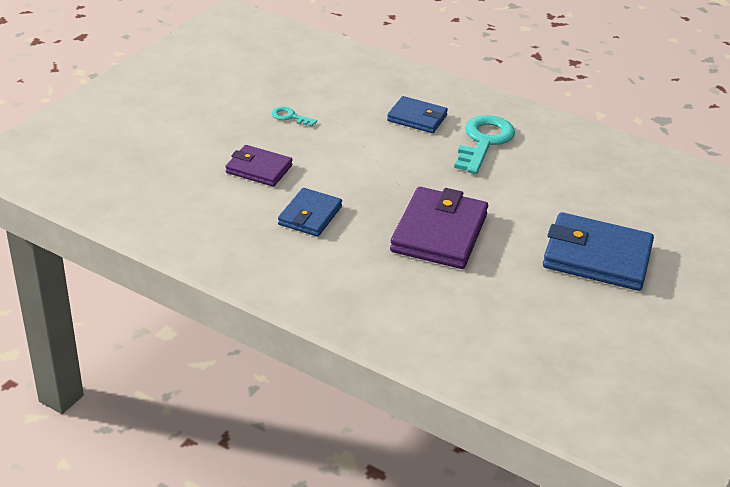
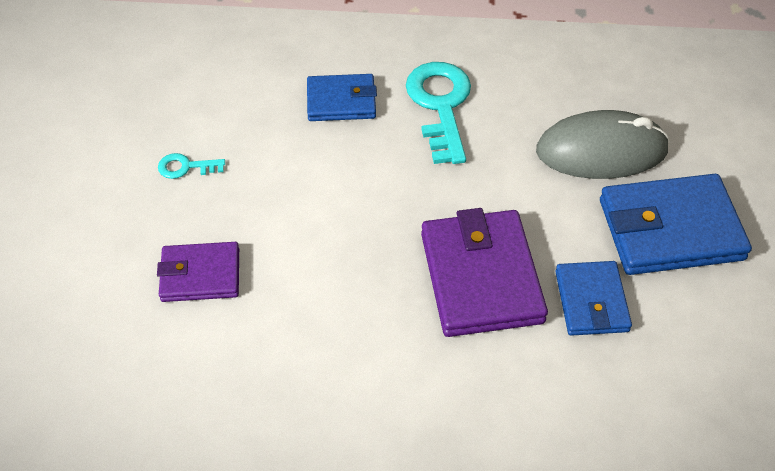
camera: 25 degrees left, 15 degrees up
(310, 216) = (313, 324): blue wallet -> blue wallet (591, 301)
(581, 201) = (601, 151): none -> grey mouse

